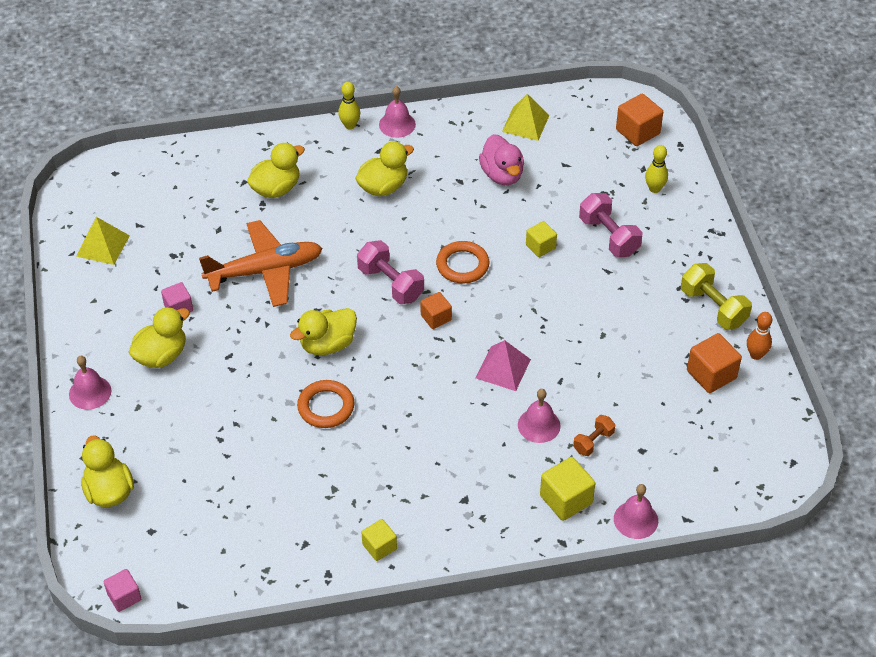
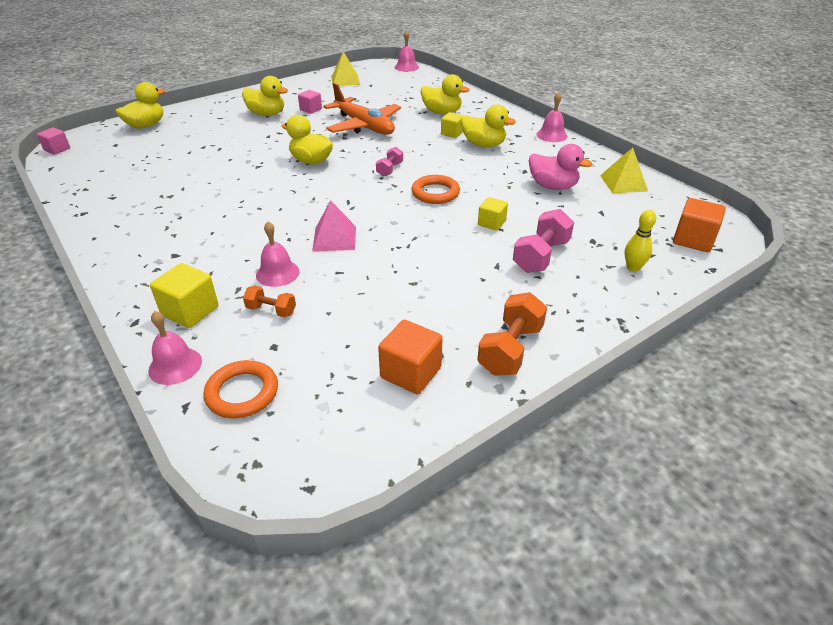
camera: 65 degrees right, 10 degrees down
(90, 392) = (225, 103): pink bell -> pink bell (406, 67)
(326, 407) = (250, 174): orange ring -> orange ring (242, 393)
(350, 125) = (529, 120): yellow bowling pin -> none
(379, 546) = (114, 227): yellow cube -> yellow cube (452, 133)
(391, 283) = (390, 169): pink dumbbell -> pink dumbbell, size x0.58
(436, 318) = (369, 195): orange cube -> none
(502, 175) = (552, 186): pink duck -> pink duck turned 105 degrees counterclockwise
(713, 307) = (510, 349): yellow dumbbell -> orange dumbbell
(756, 355) = (466, 404): orange bowling pin -> none

